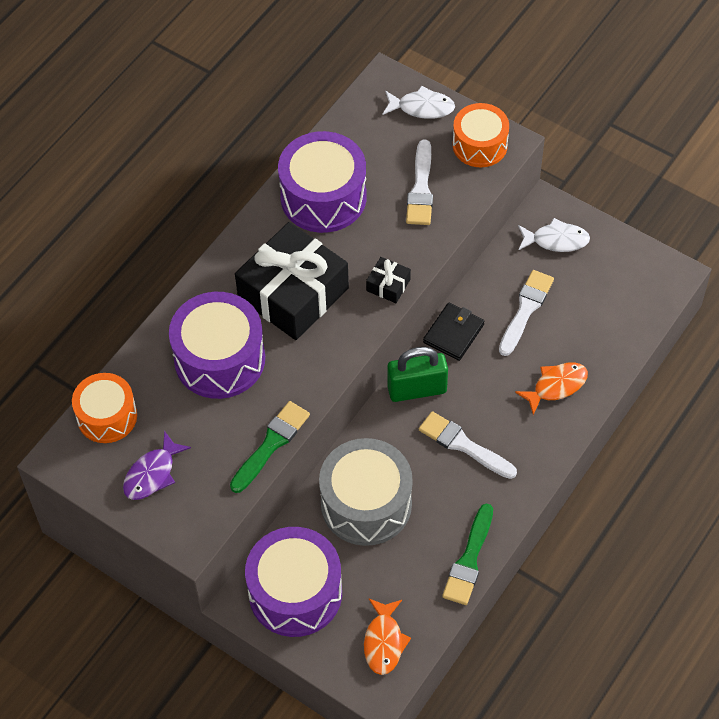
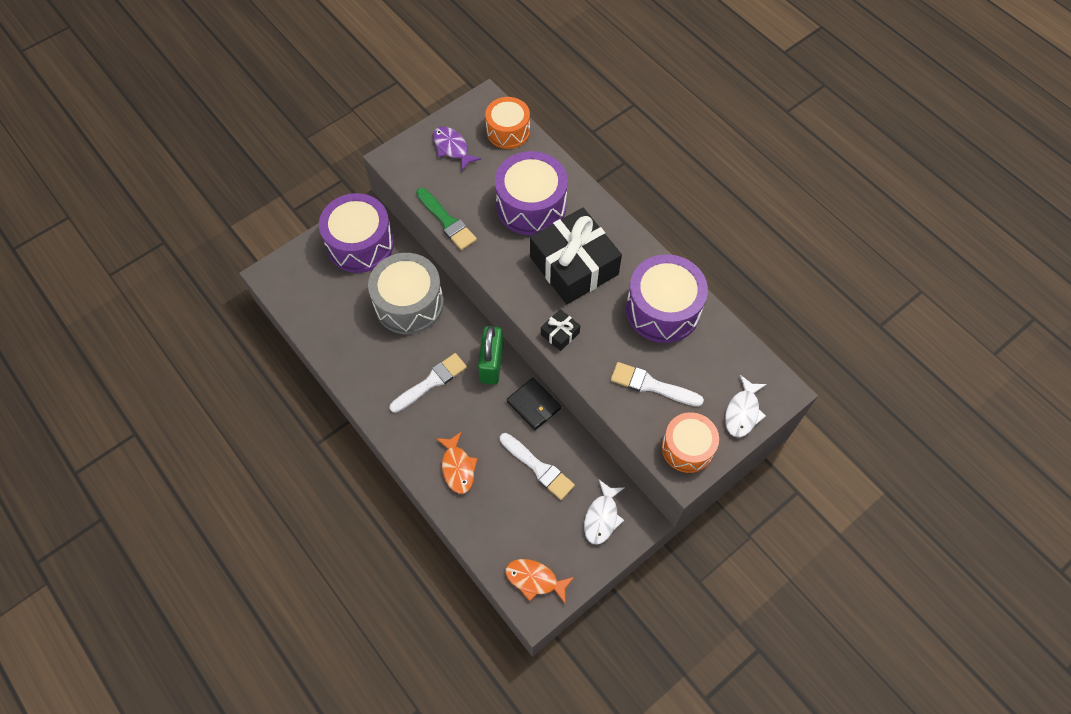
camera: 105 degrees right, 5 degrees up
(384, 642) = (301, 287): orange fish -> orange fish (535, 579)
(469, 560) = (337, 357): green brush -> none

